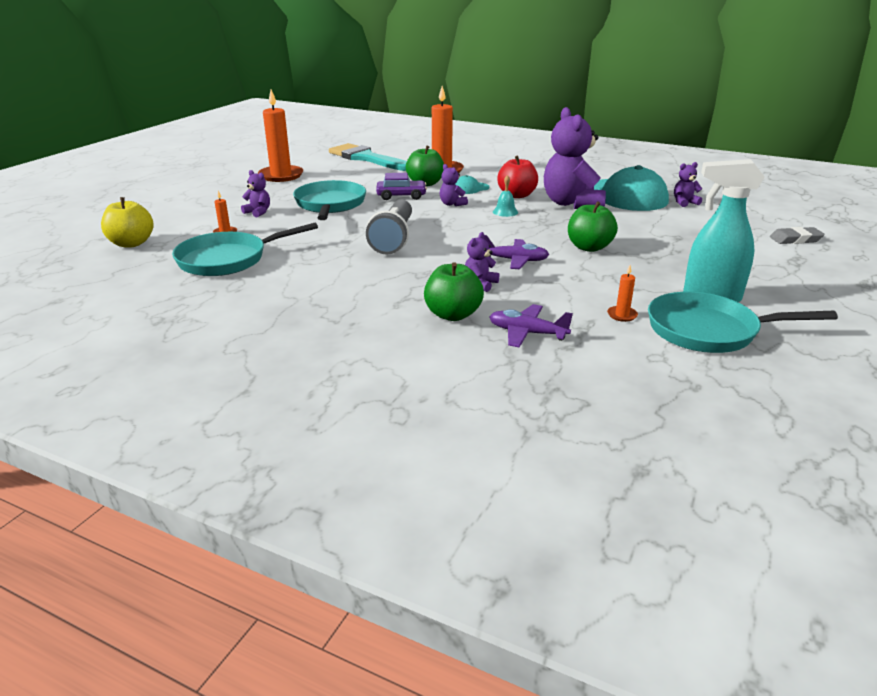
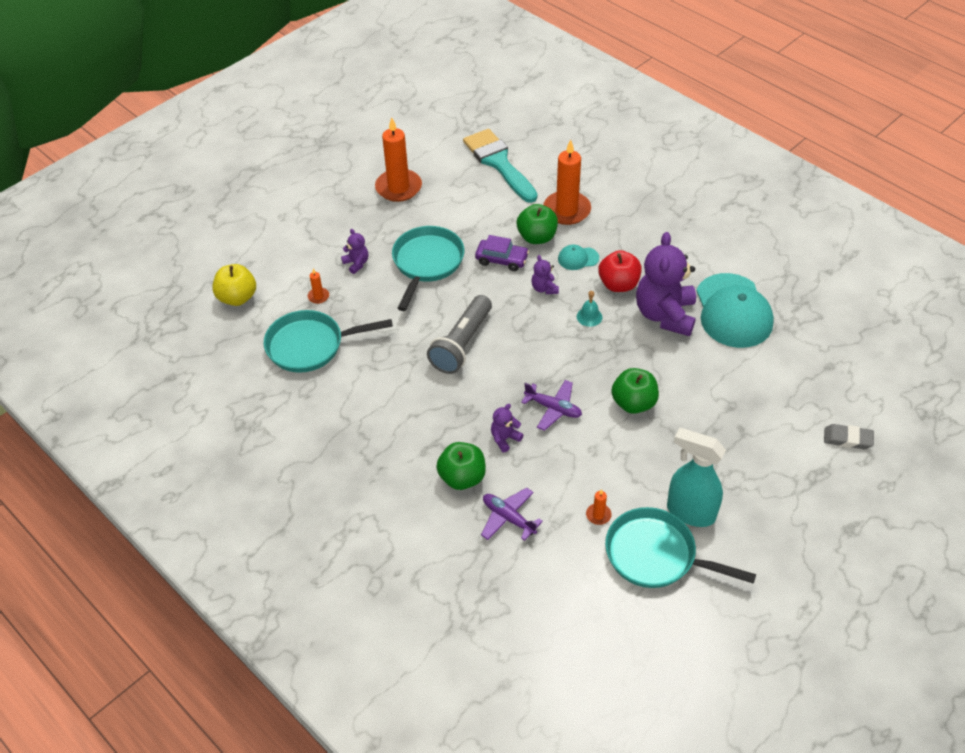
camera: 20 degrees right, 20 degrees up
(684, 202) = (786, 340): purple teddy bear -> none

